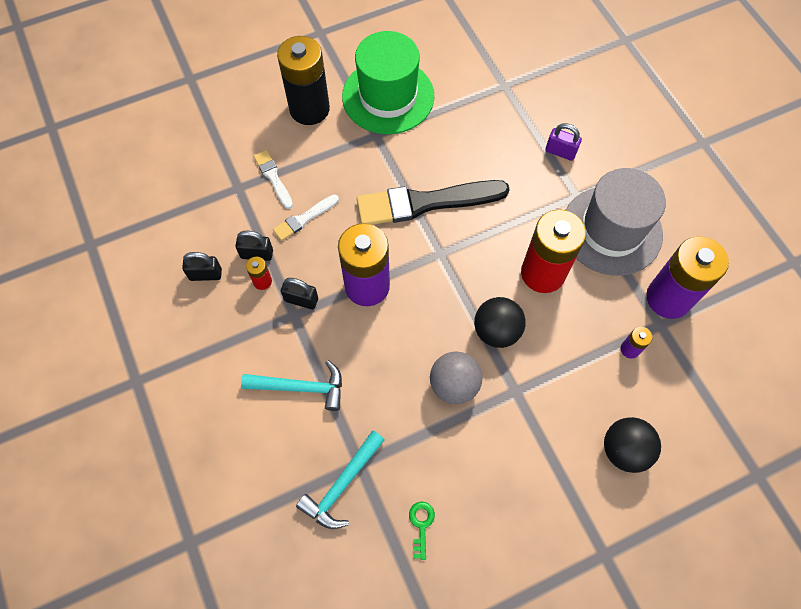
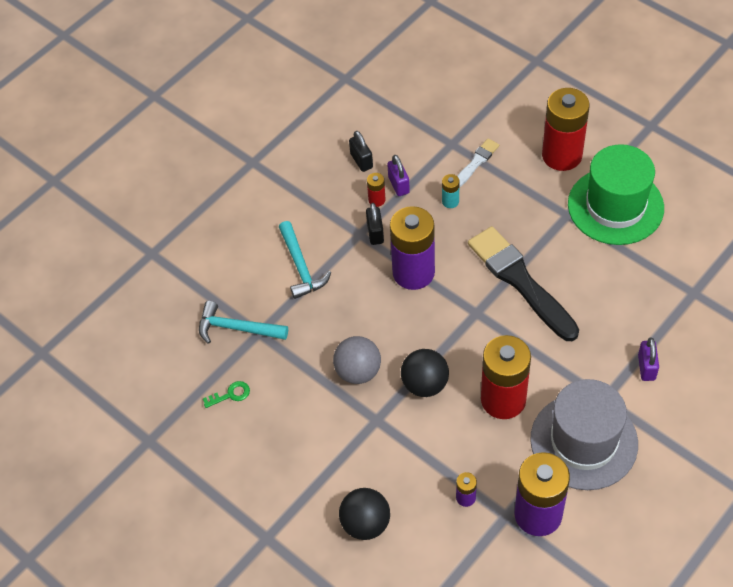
camera: 70 degrees right, 10 degrees down
(257, 254) = (398, 185): black padlock -> purple padlock
(304, 219) = (450, 201): white brush -> turquoise battery
(309, 109) = (562, 155): black battery -> red battery

